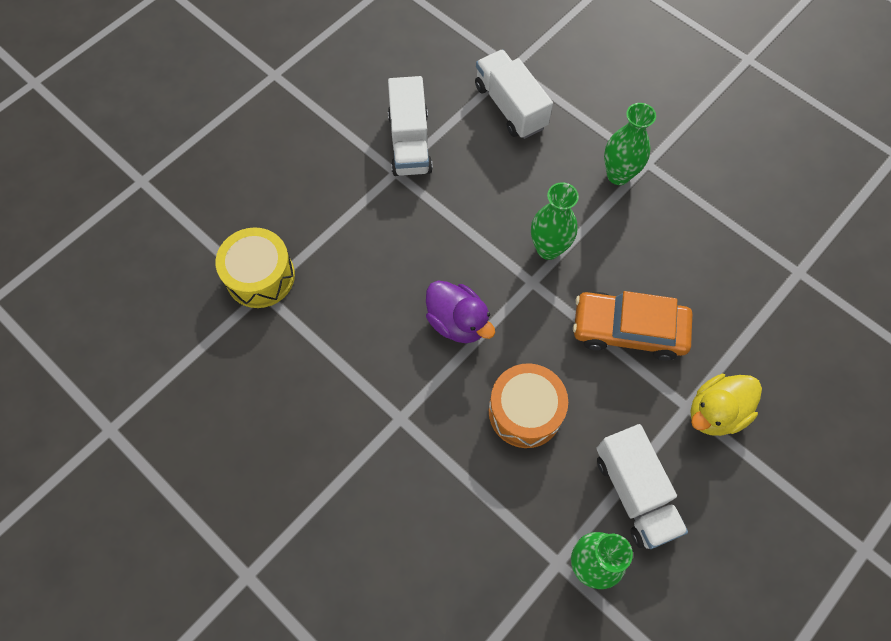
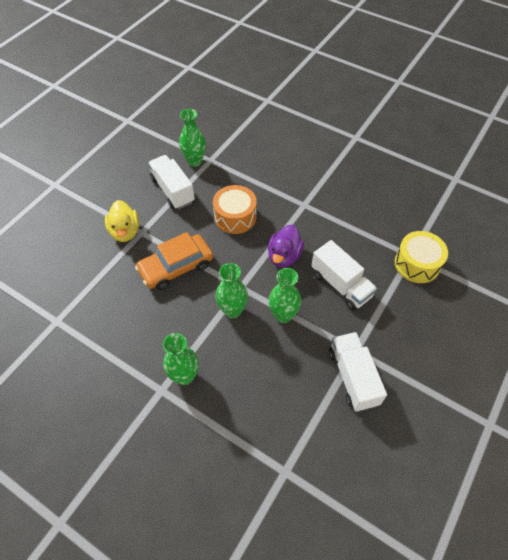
camera: 170 degrees right, 10 degrees down
(457, 322) = (284, 256): purple duck -> purple duck turned 105 degrees counterclockwise
(479, 231) = (283, 315): none -> green vase
(510, 106) = (279, 426): white truck -> white truck (341, 285)
(628, 330) = (176, 267): orange car -> orange car turned 150 degrees clockwise
(715, 412) = (125, 231): yellow duck -> yellow duck turned 120 degrees clockwise

